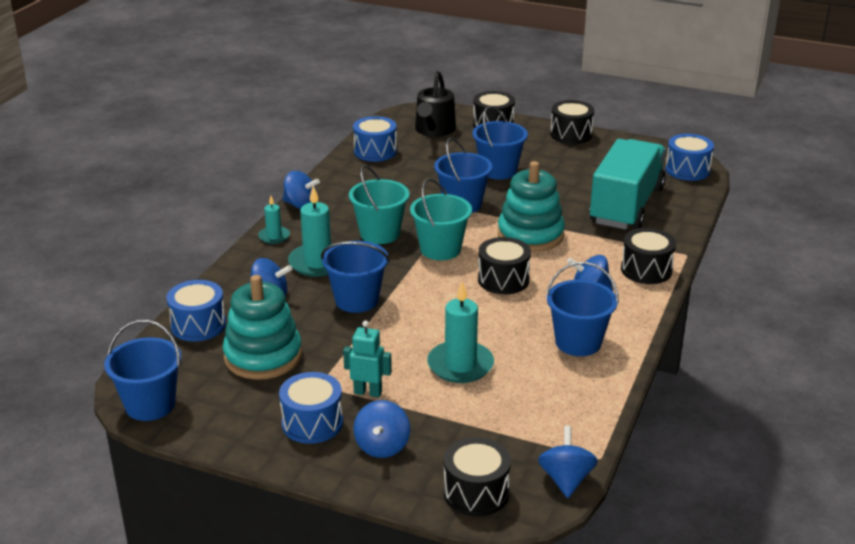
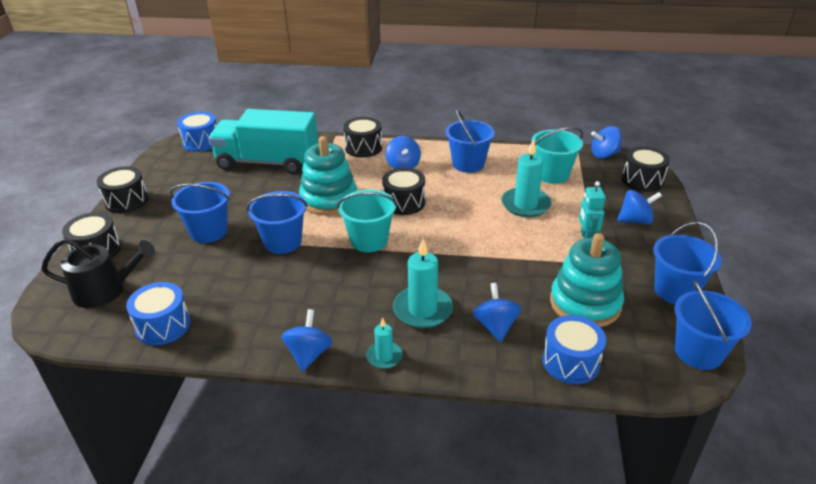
camera: 105 degrees left, 5 degrees up
(312, 423) = (640, 256): blue drum -> none
(356, 300) = (472, 270): blue bucket -> blue bucket (675, 290)
(380, 233) = (353, 281): turquoise bucket -> turquoise bucket (552, 174)

